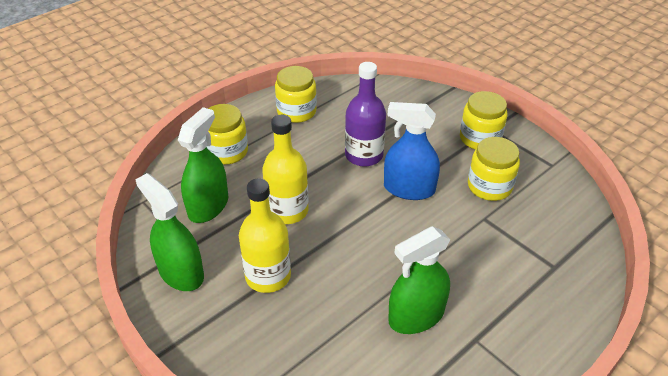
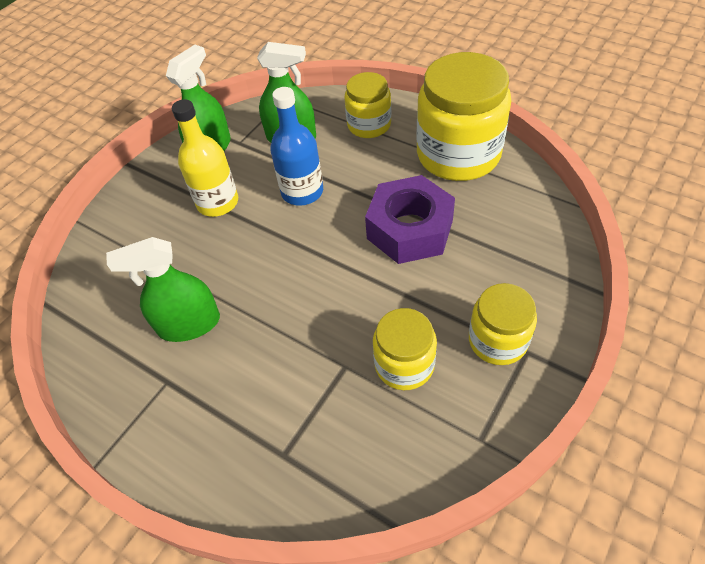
camera: 80 degrees right, 10 degrees up
(287, 211) = (302, 192): yellow bottle -> blue bottle
(296, 111) = (458, 154): yellow jar -> yellow jar, size x1.79
(364, 155) = (410, 229): purple bottle -> purple nut
(409, 189) = (369, 282): blue spray bottle -> none
(416, 316) = (189, 324): green spray bottle -> green spray bottle turned 60 degrees counterclockwise

